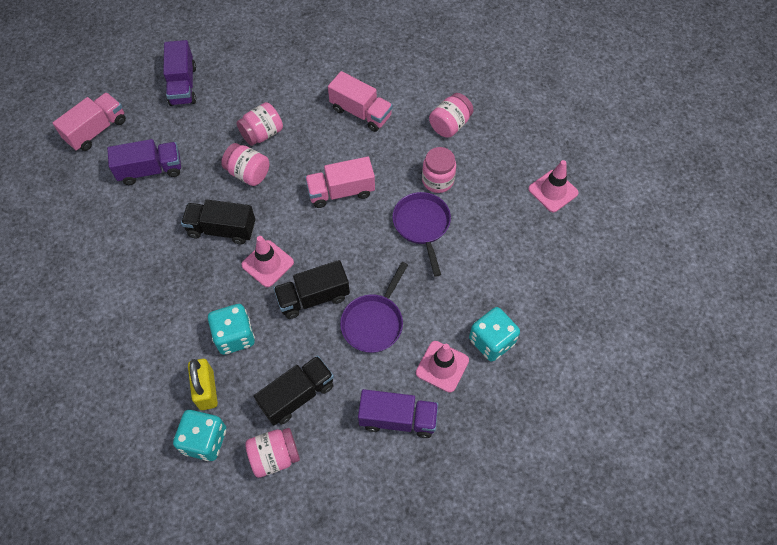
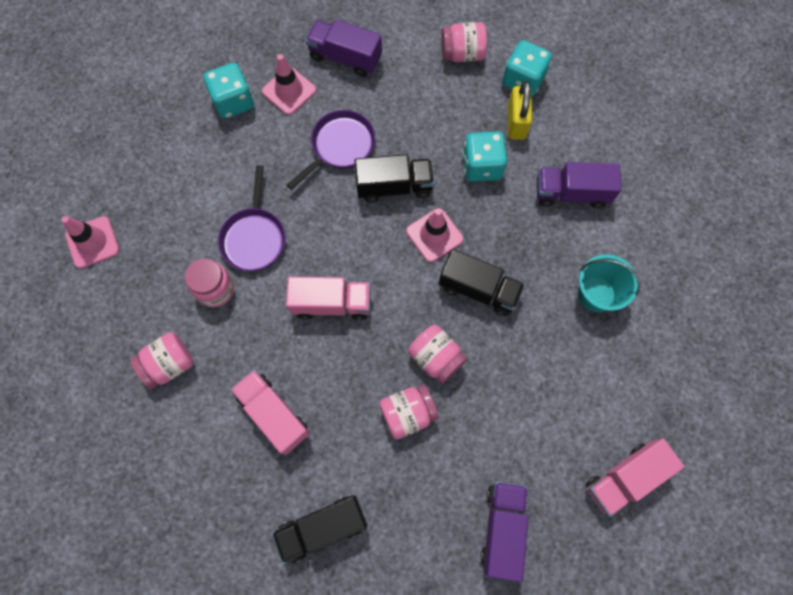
camera: 165 degrees left, 10 degrees up
(120, 248) = (596, 294): none -> turquoise bucket
(150, 170) = (556, 394): purple truck -> purple truck (571, 193)
(297, 395) = (431, 98): black truck -> black truck (322, 528)

